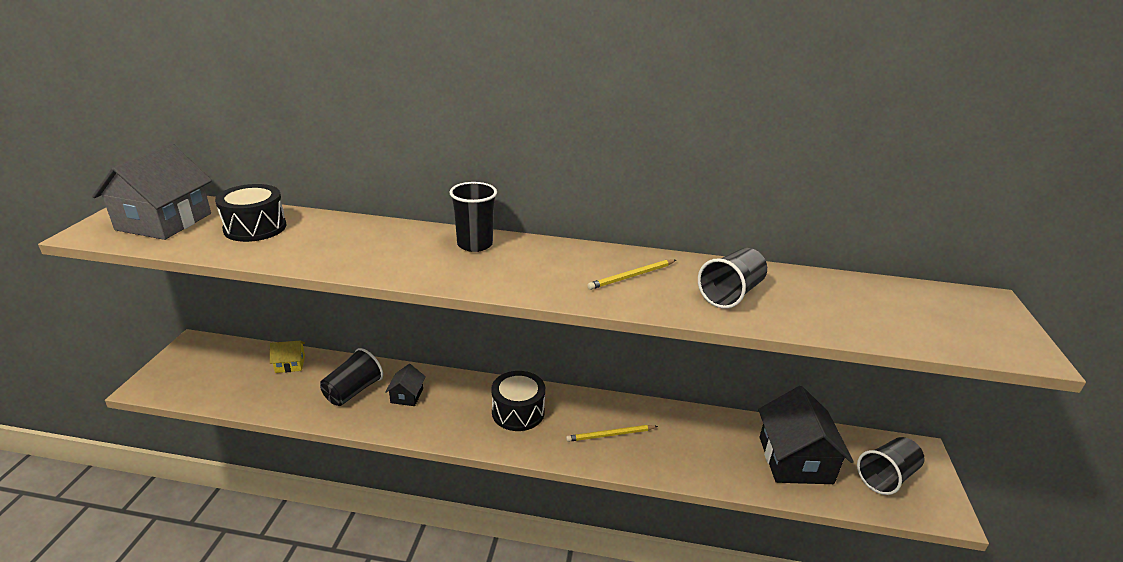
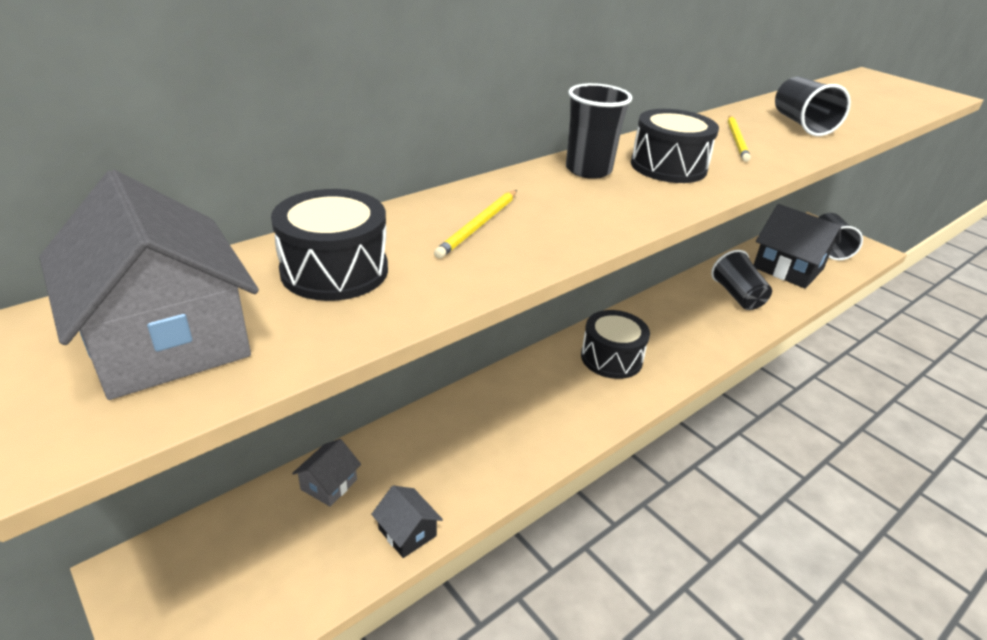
camera: 50 degrees left, 5 degrees up
(290, 364) = (329, 484): yellow house -> grey house
(353, 391) = (453, 452): black cup -> black cup (737, 296)
(407, 396) = (508, 415): black house -> black house (407, 532)
(527, 266) = (668, 166): none -> black drum
(610, 435) = (690, 327): yellow pencil -> yellow pencil (478, 225)

